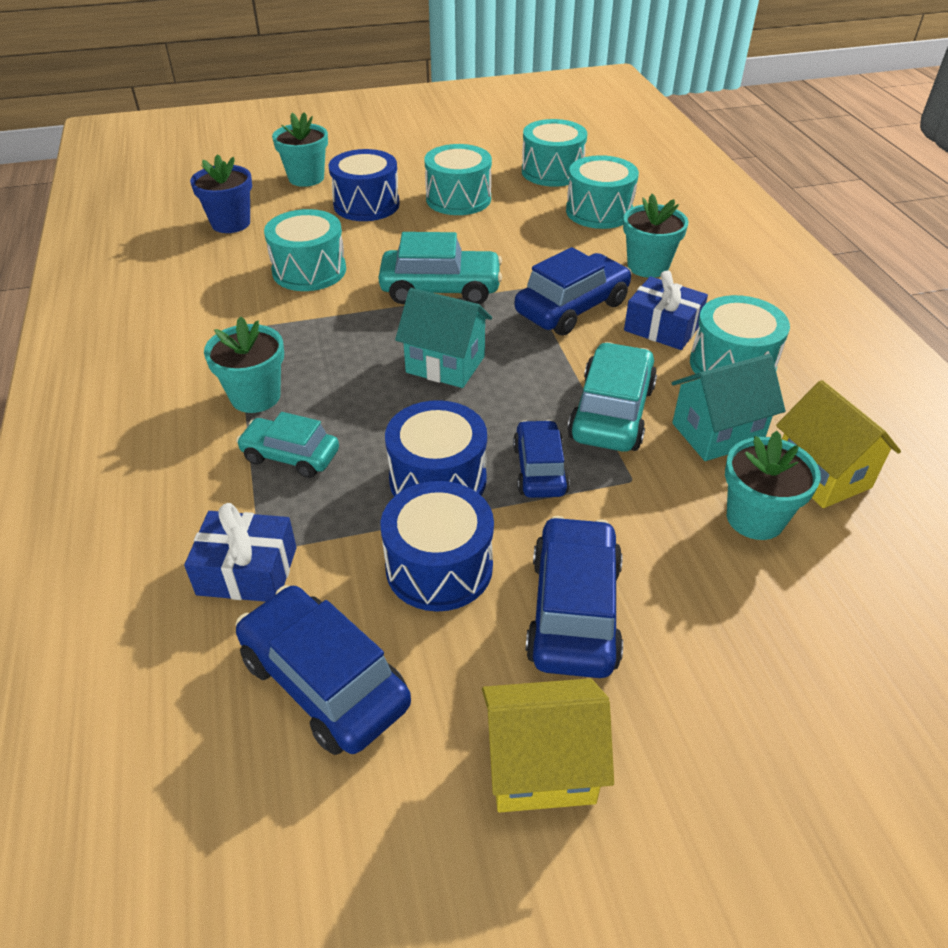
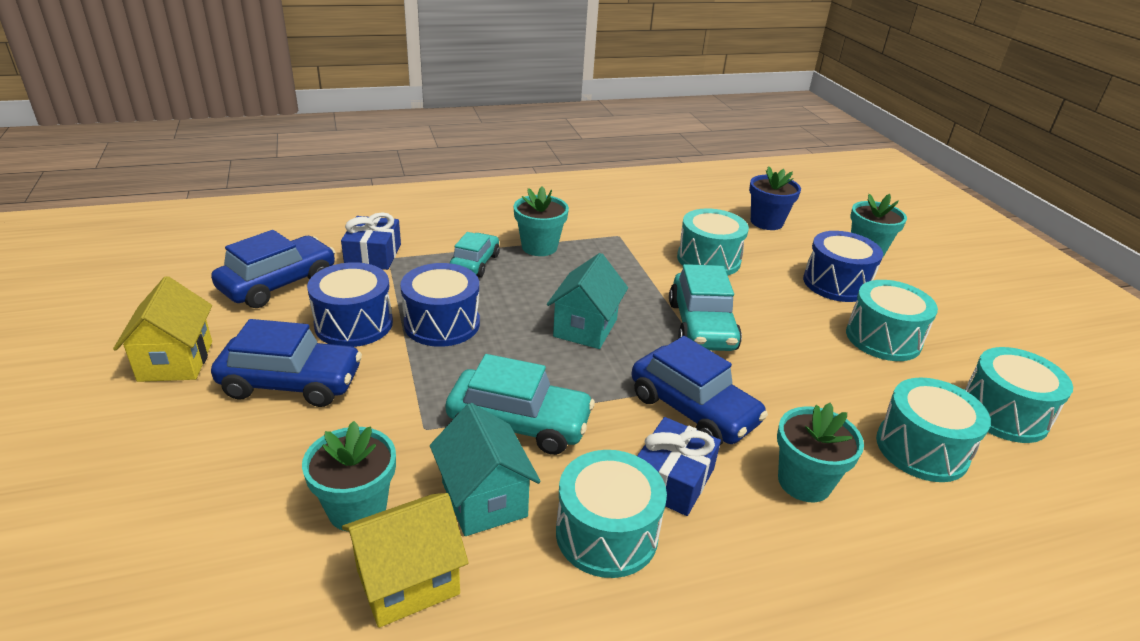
camera: 85 degrees right, 10 degrees down
(539, 469) = (446, 374): blue car -> none

